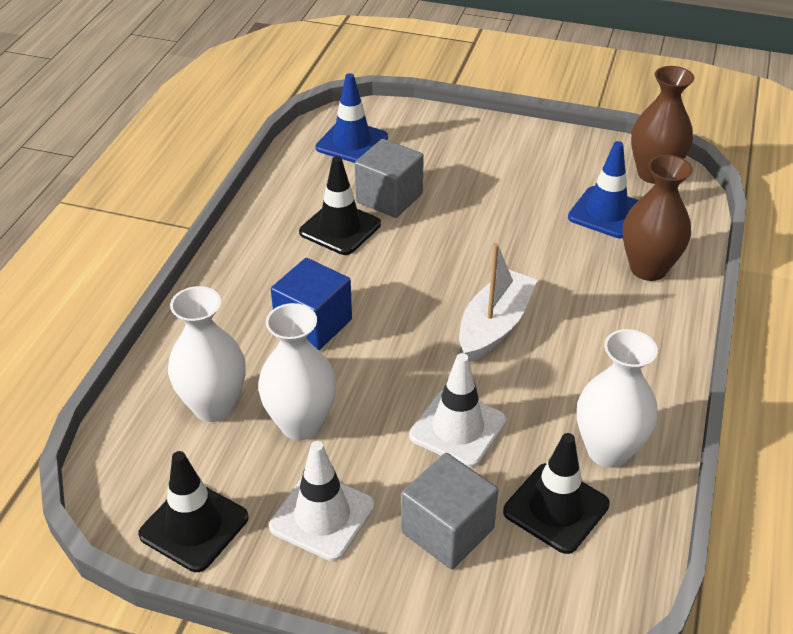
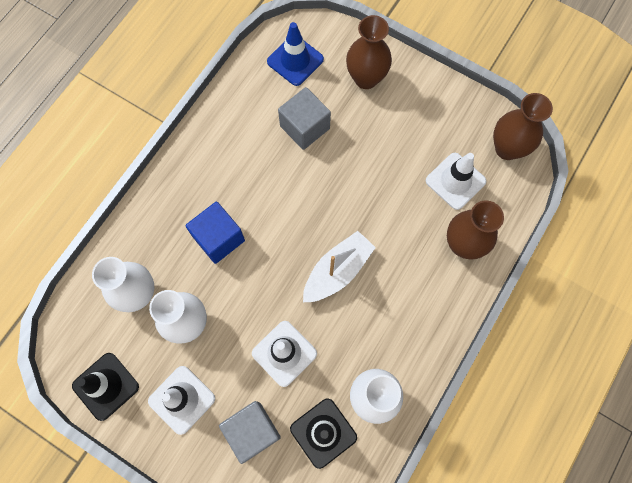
camera: 15 degrees right, 30 degrees up
(340, 228) = (261, 150): black traffic cone -> none
(448, 143) = (366, 78): none -> brown vase
(606, 213) = (455, 181): blue traffic cone -> white traffic cone

